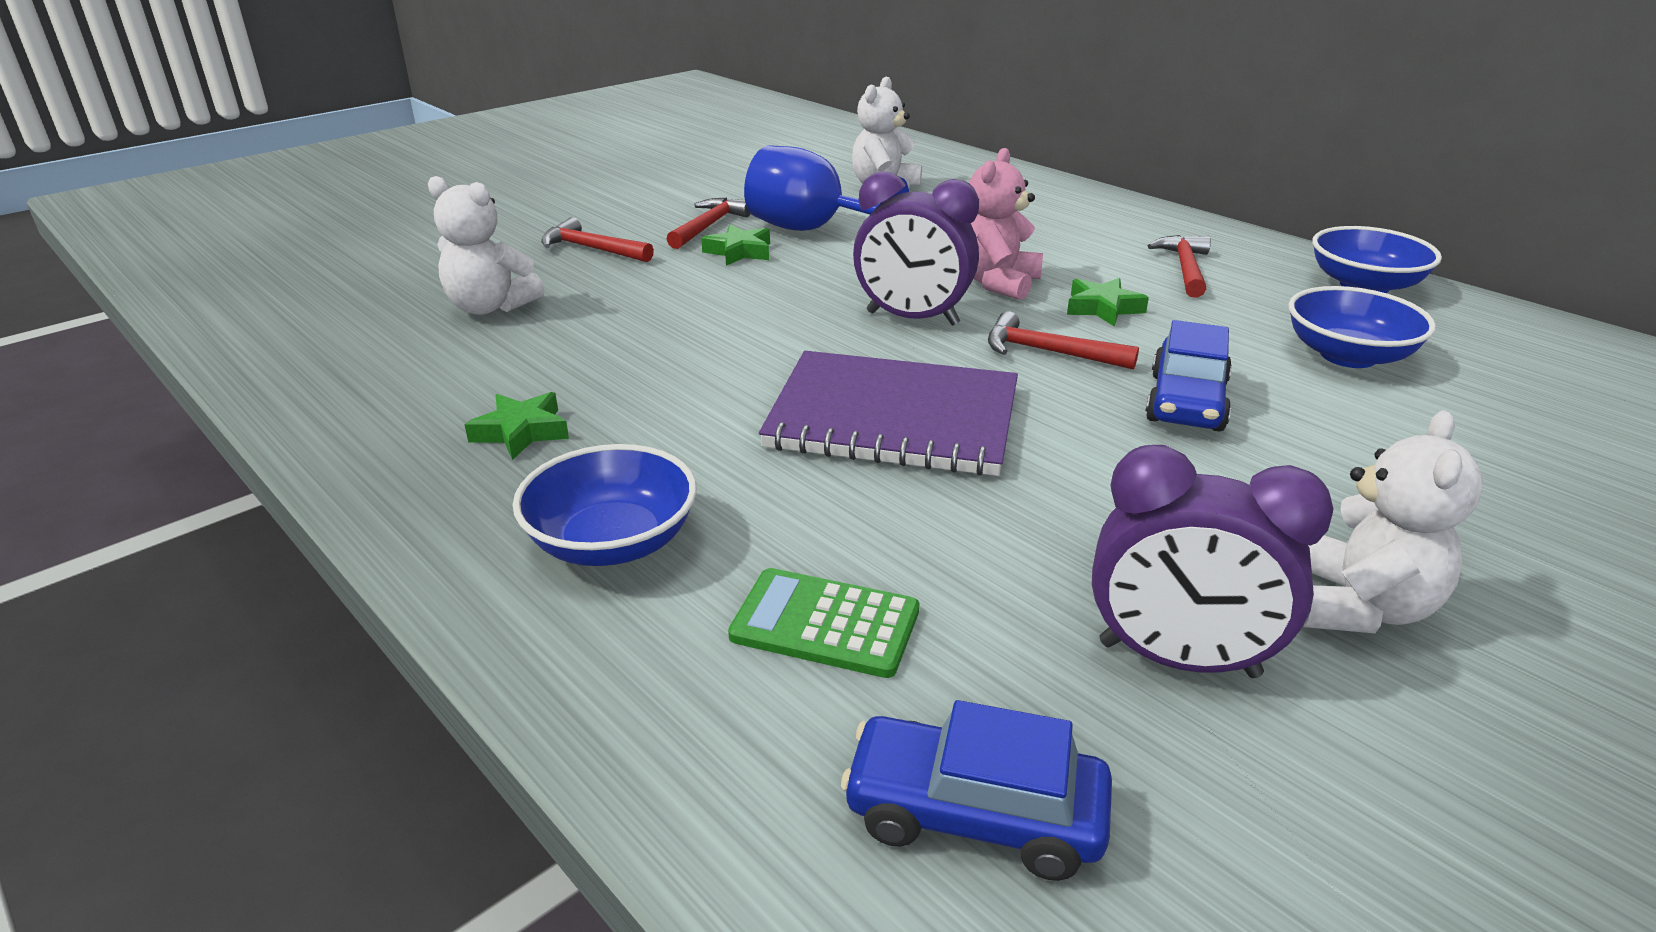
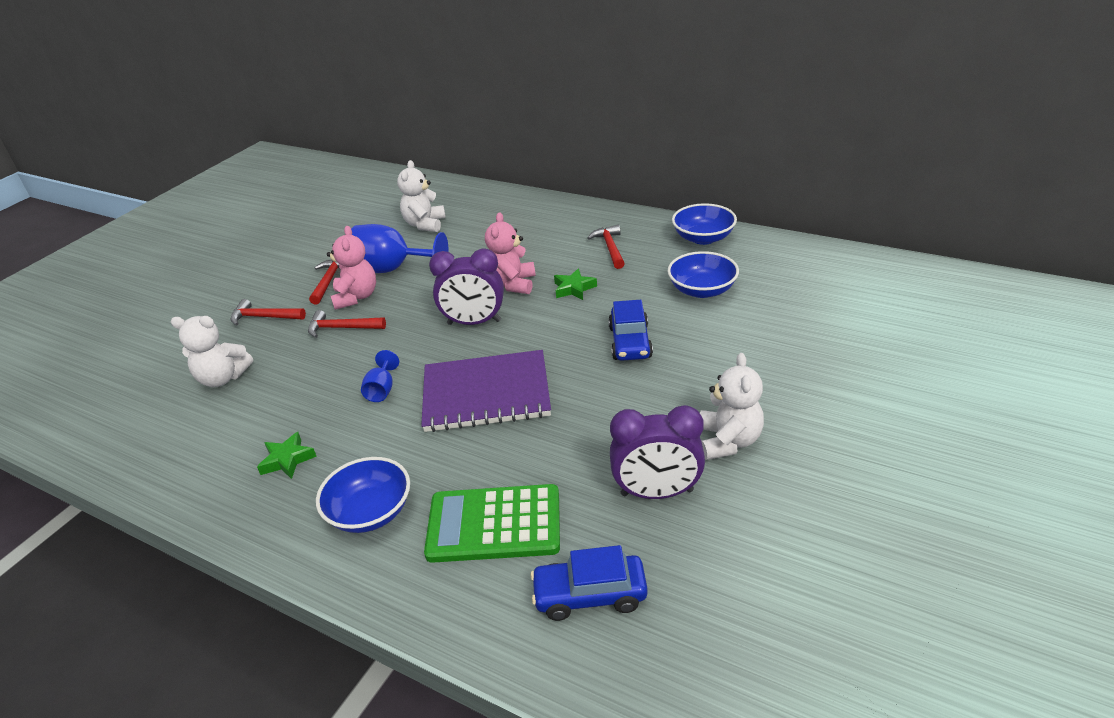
camera: 15 degrees left, 5 degrees up
(720, 374) = (382, 390): none -> blue goblet
(739, 252) = (356, 297): green star -> pink teddy bear
(825, 624) = (494, 524): green calculator -> green calculator, size x1.57
(1049, 352) = (553, 327): red hammer -> red hammer (342, 328)

